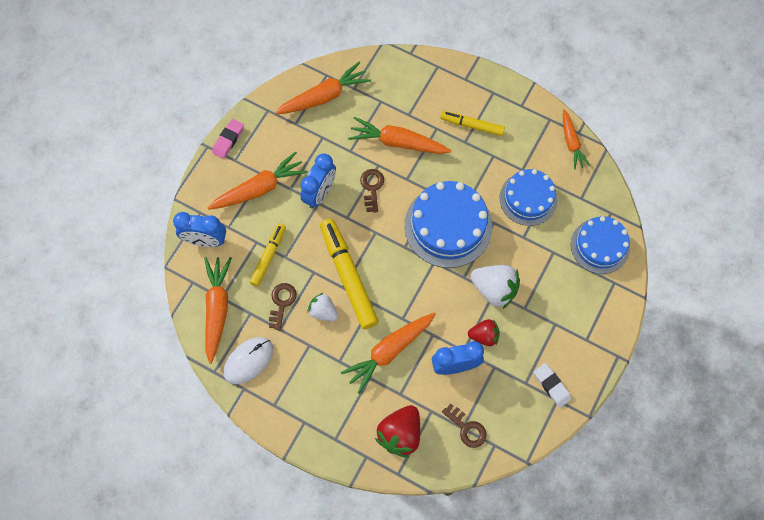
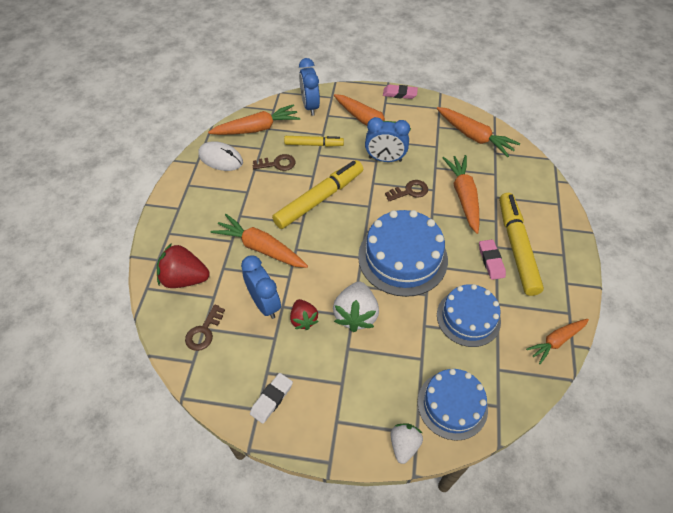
camera: 70 degrees right, 15 degrees down
(323, 311) = (280, 192): white strawberry -> white strawberry (404, 445)
(472, 125) = (517, 247): yellow marker -> yellow marker, size x1.72
(478, 154) = (491, 261): none -> pink eraser

